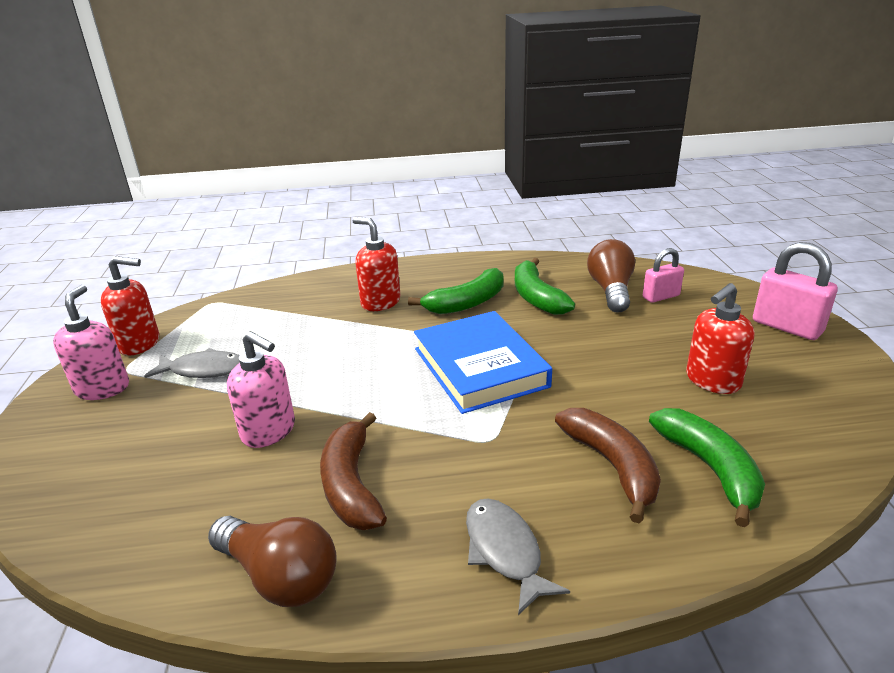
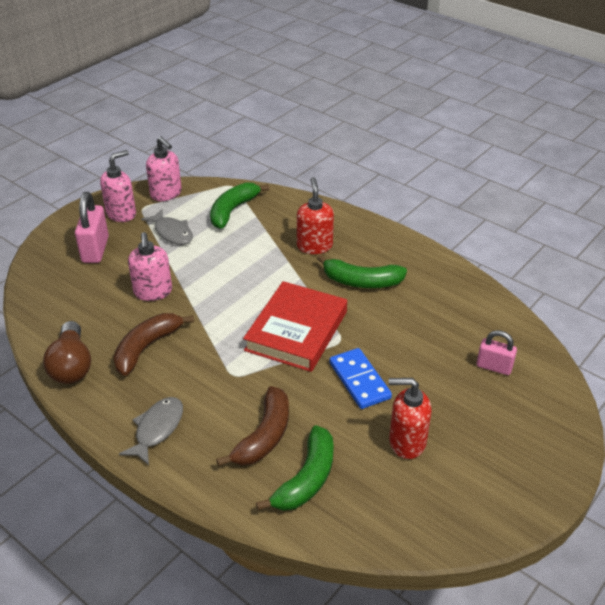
camera: 45 degrees right, 10 degrees up
(140, 344) = (166, 194): red soap dispenser -> pink soap dispenser
(480, 367) = (296, 331): blue book -> red book
(536, 297) = (411, 307): green banana -> green banana (233, 210)
(598, 366) = (359, 380): none -> blue domino
(611, 290) = (469, 337): brown light bulb -> none
(787, 327) = (535, 453): pink padlock -> pink padlock (95, 250)

